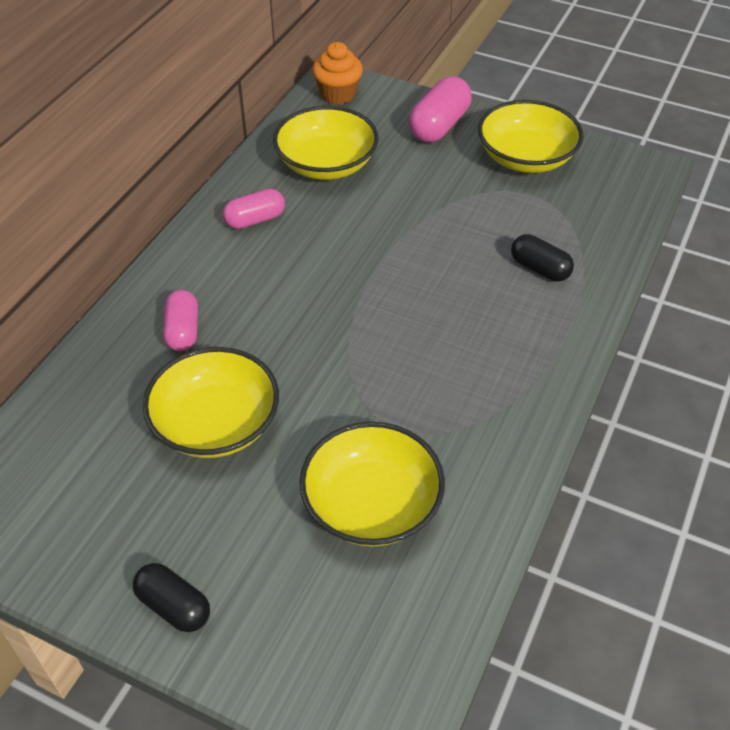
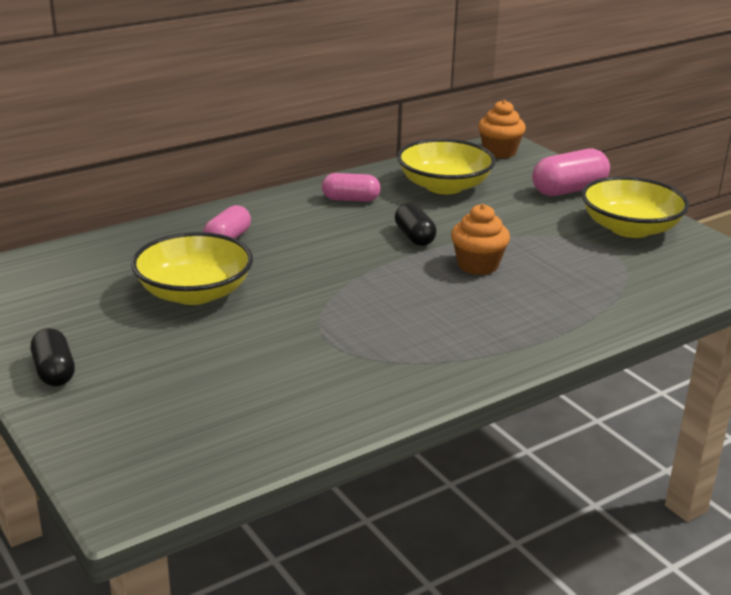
camera: 30 degrees right, 20 degrees down
(372, 504) = (259, 375): yellow bowl -> none
(441, 263) = (478, 265): none -> orange cupcake
(539, 269) = (565, 294): black capsule -> black capsule (414, 237)

